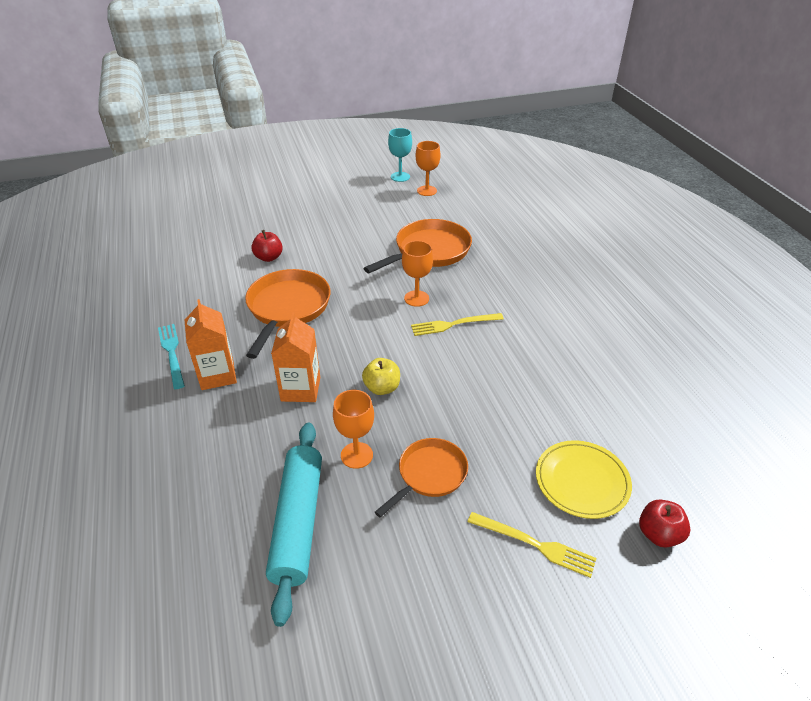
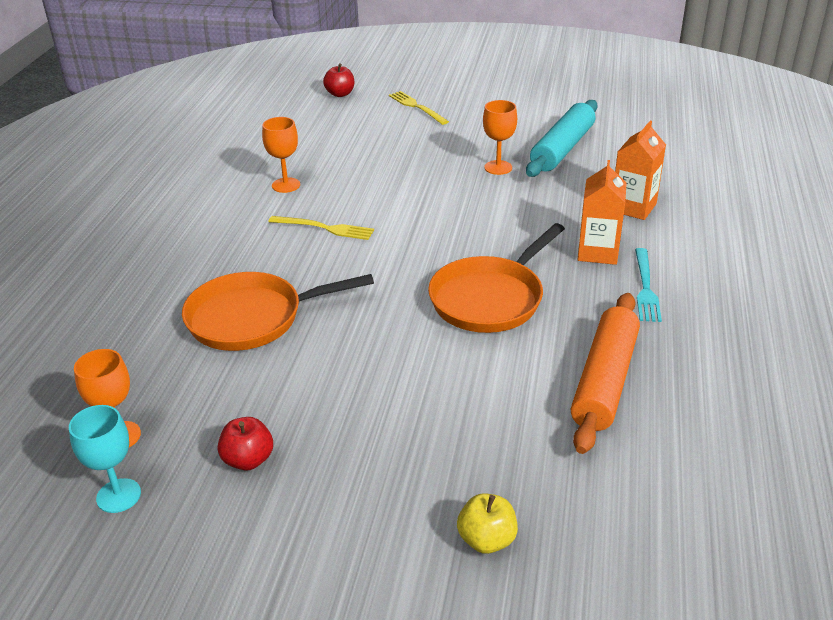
camera: 150 degrees left, 5 degrees down
(192, 280) = (604, 381): none -> orange rolling pin
(269, 257) = (477, 383): red apple -> red apple (248, 460)
(300, 389) = (519, 219): orange carton -> orange carton (633, 207)
(382, 388) = (443, 200): yellow apple -> yellow apple (487, 540)
(416, 298) = (333, 264): orange goblet -> orange goblet (286, 185)
(429, 475) = (452, 146): orange pan -> none
(582, 481) = (353, 119): yellow plate -> none

